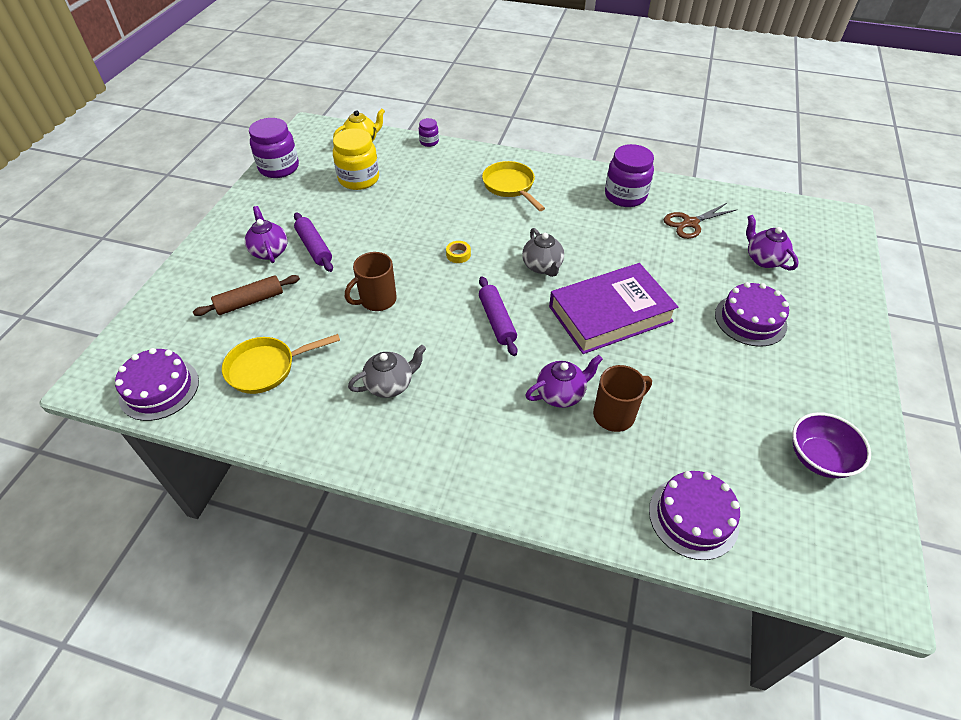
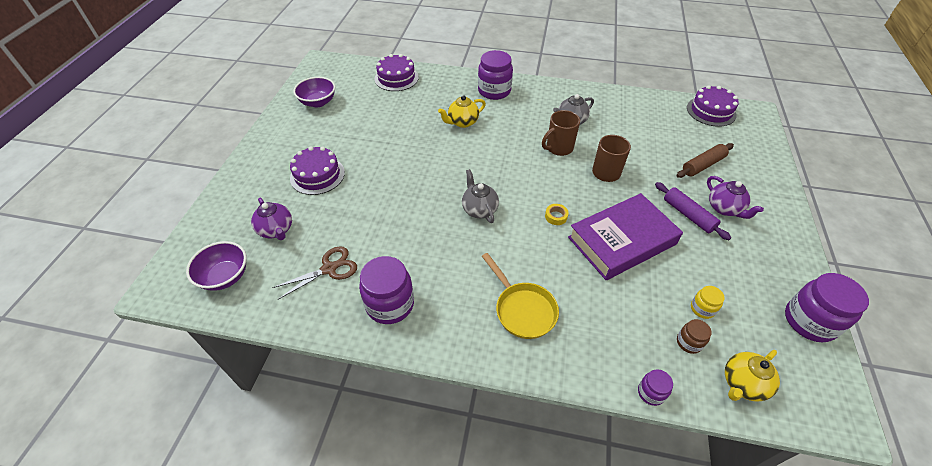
camera: 175 degrees right, 0 degrees up
(267, 368) = (654, 125): yellow pan -> none
(359, 179) = (702, 309): yellow jar -> yellow jar, size x0.50
(384, 162) = (689, 342): none -> brown jar
(497, 321) = (510, 163): purple rolling pin -> none
(502, 463) = (494, 91): none -> purple jar
(561, 394) = (462, 122): purple teapot -> yellow teapot
(610, 314) = (425, 173): purple book -> purple book (622, 241)
(615, 414) = (429, 114): brown mug -> brown mug (558, 148)
(788, 223) = (225, 276): none -> purple bowl

